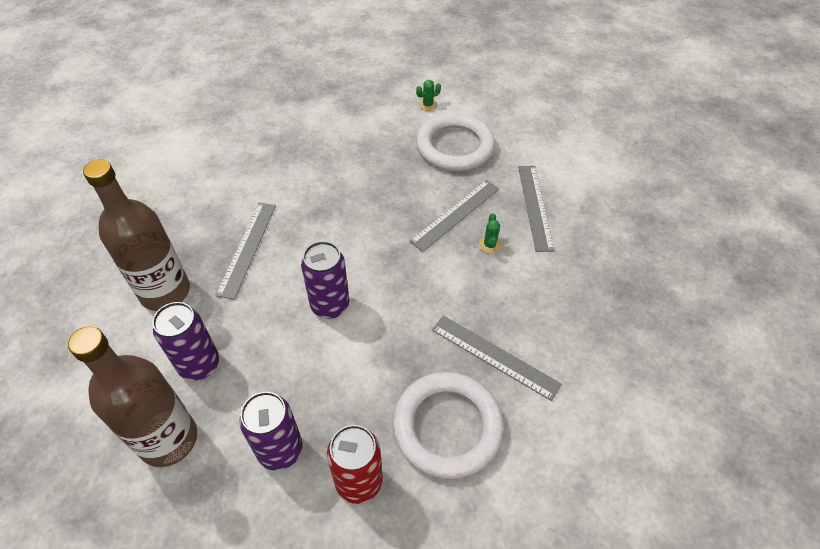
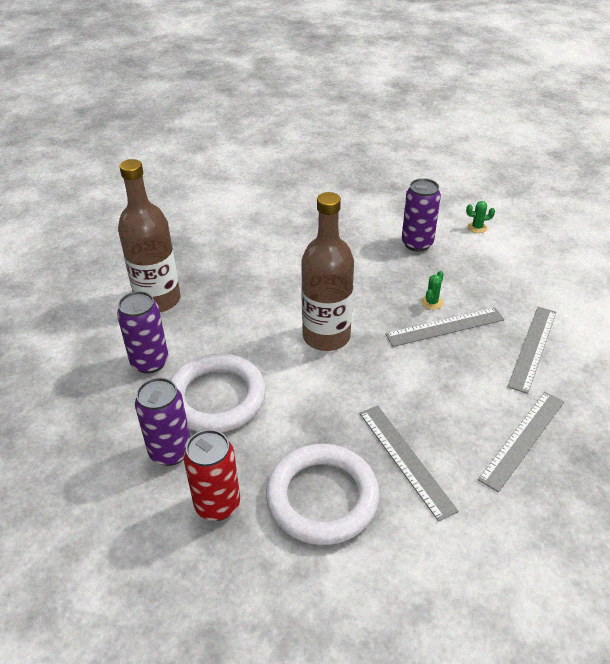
camera: 30 degrees right, 10 degrees down
(168, 439) = (94, 406): brown bottle -> brown bottle (326, 336)
(247, 248) = (241, 290): grey ruler -> grey ruler (522, 439)
(330, 305) = (281, 359): purple can -> purple can (417, 243)
(454, 146) = (481, 270): white ring -> white ring (217, 397)
(489, 245) = (462, 364): green cactus -> green cactus (431, 302)

